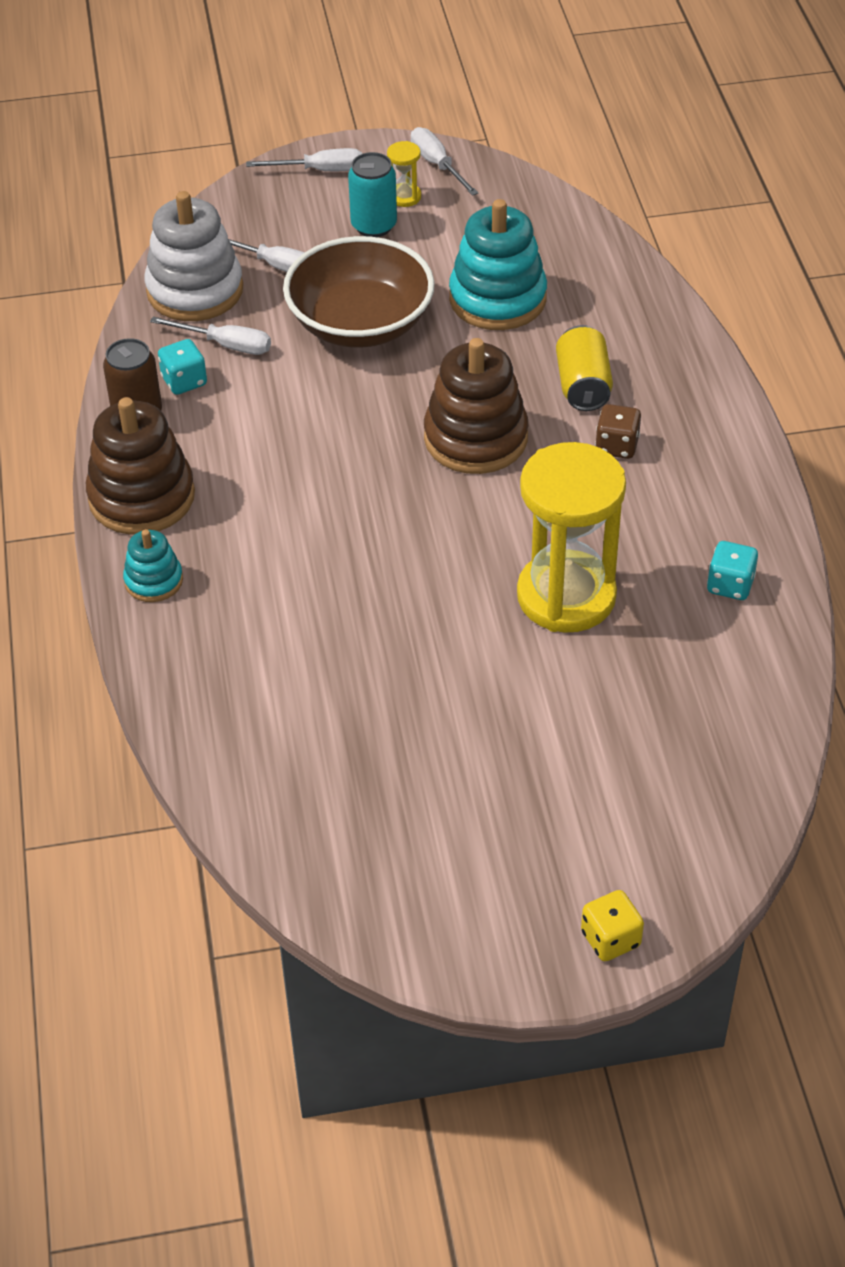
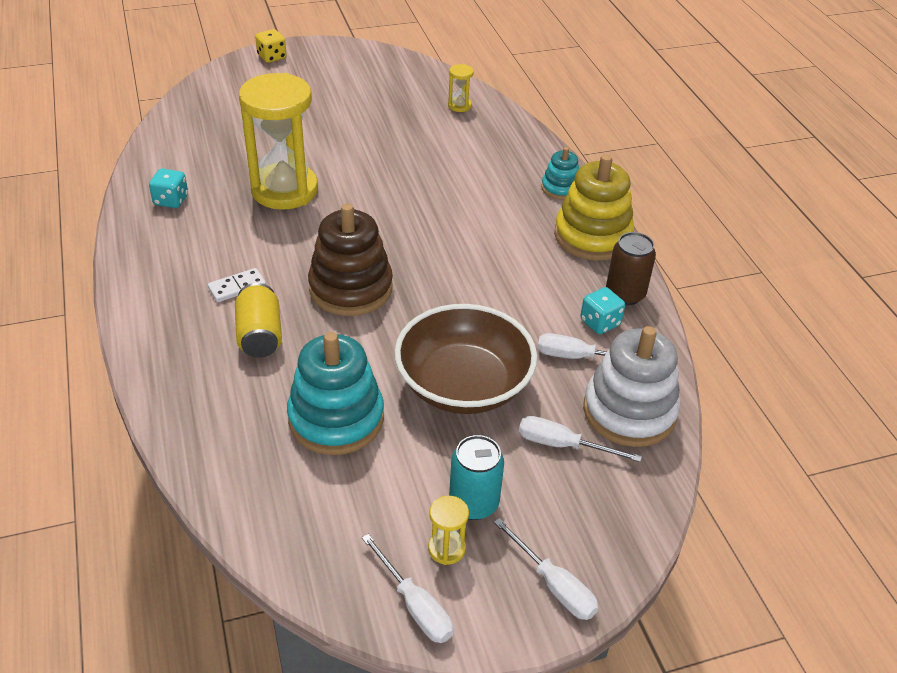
camera: 170 degrees right, 5 degrees down
(141, 497) = (592, 236): brown stacking toy -> yellow stacking toy
(263, 773) = (459, 106): none -> yellow hourglass
(320, 170) = (554, 585): white screwdriver -> white screwdriver turned 120 degrees counterclockwise
(617, 446) = (237, 287): brown dice -> white domino

